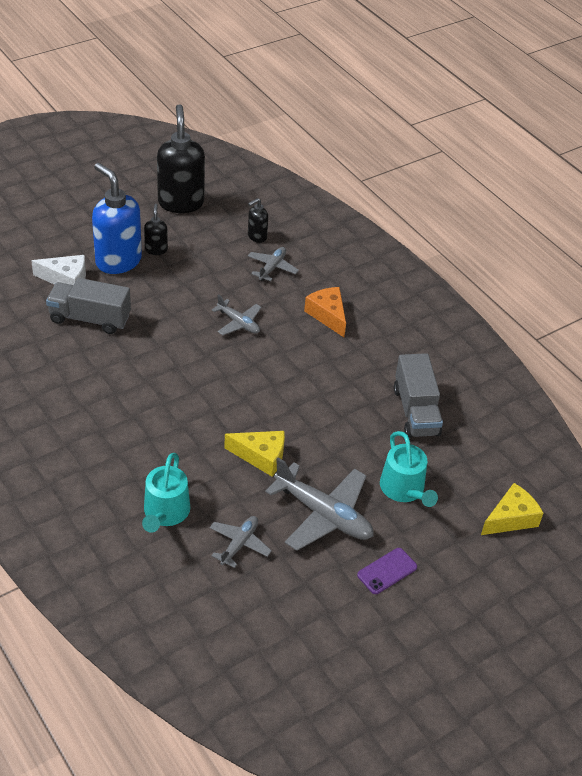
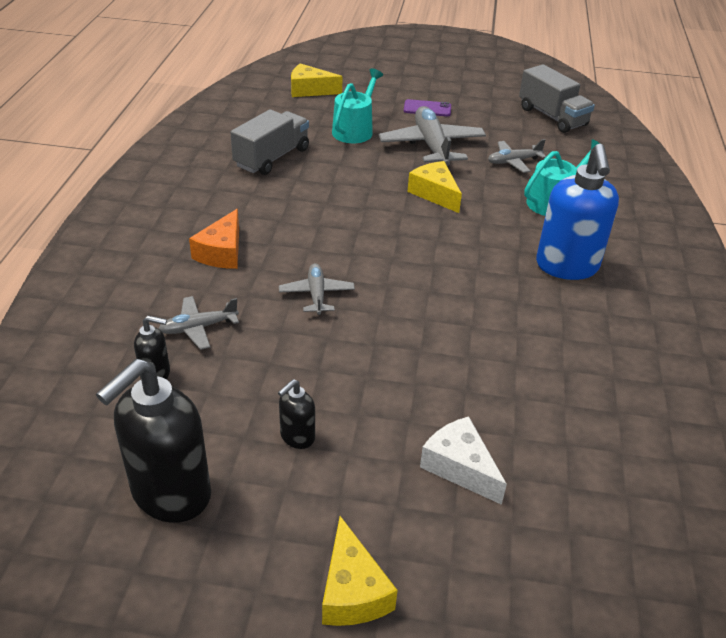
camera: 135 degrees left, 5 degrees down
(69, 214) = (352, 591): none -> yellow cheese
(90, 318) = (475, 393): grey truck -> grey truck (552, 117)
(118, 261) = (364, 451): blue soap dispenser -> blue soap dispenser (567, 267)

